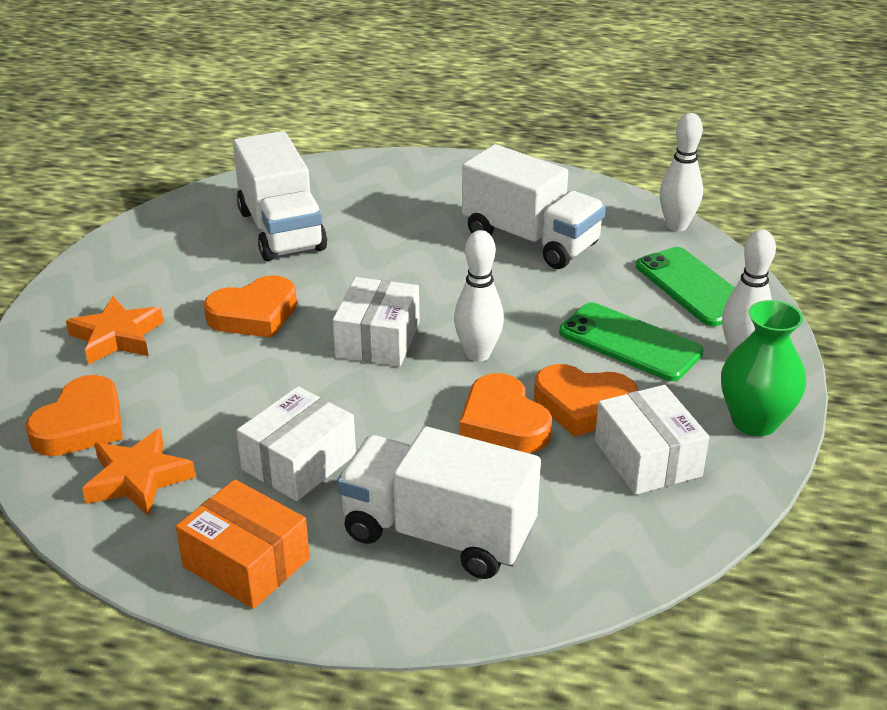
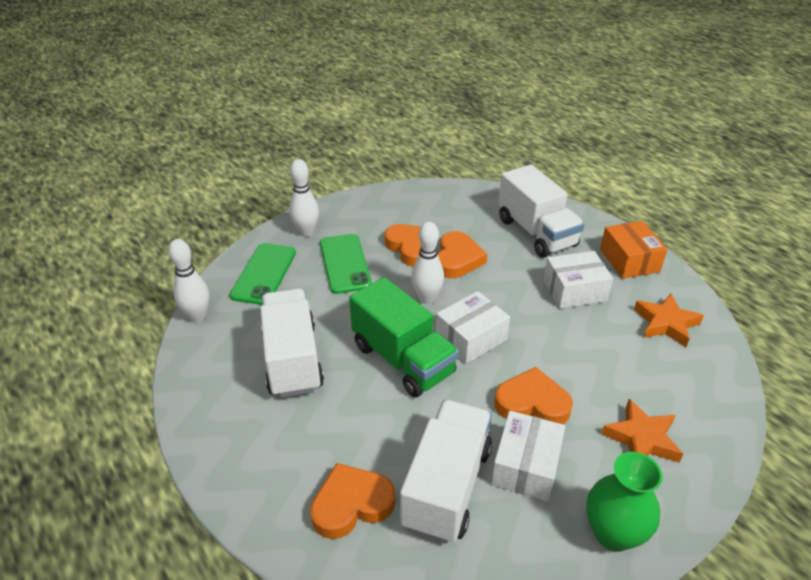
camera: 140 degrees left, 5 degrees up
(81, 425) = (690, 375): orange heart -> orange heart (351, 504)
(426, 288) = (403, 359): none -> green truck
(647, 458) = (416, 216): white box -> white box (526, 466)
(754, 421) = (352, 207): green vase -> green vase (613, 533)

